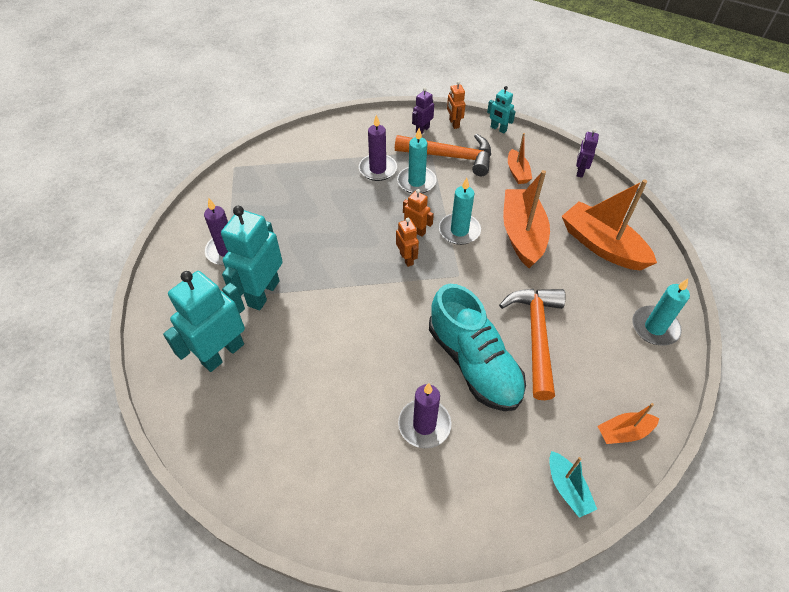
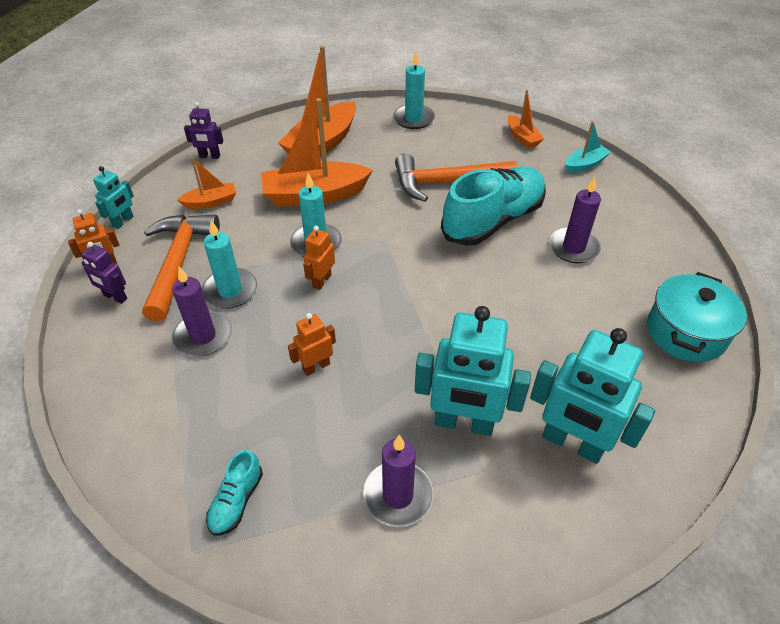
camera: 100 degrees left, 5 degrees down
(255, 183) = (236, 501): none -> turquoise shoe
(293, 486) = (686, 332): none -> turquoise pot
(406, 259) = (369, 284): orange robot -> orange robot (316, 366)

